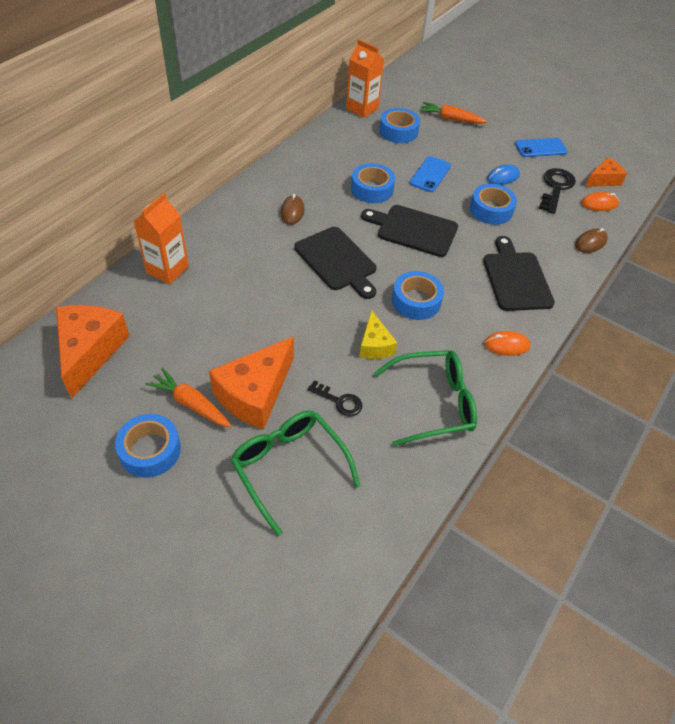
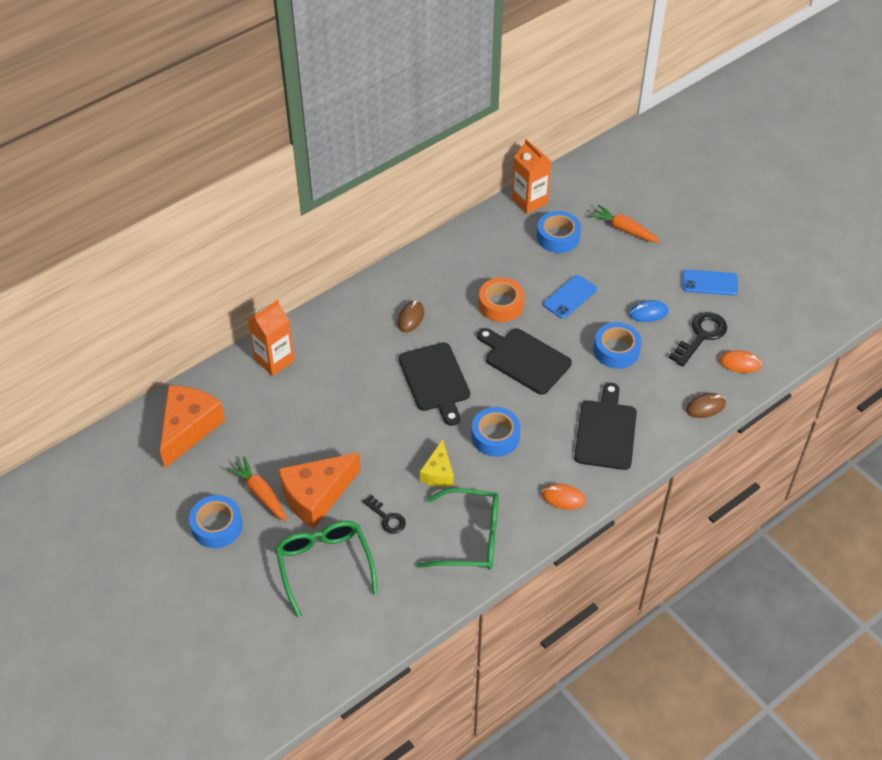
camera: 20 degrees right, 0 degrees up
(372, 189) = (501, 305): blue tape -> orange tape
(603, 180) = (761, 335): orange cheese -> none

